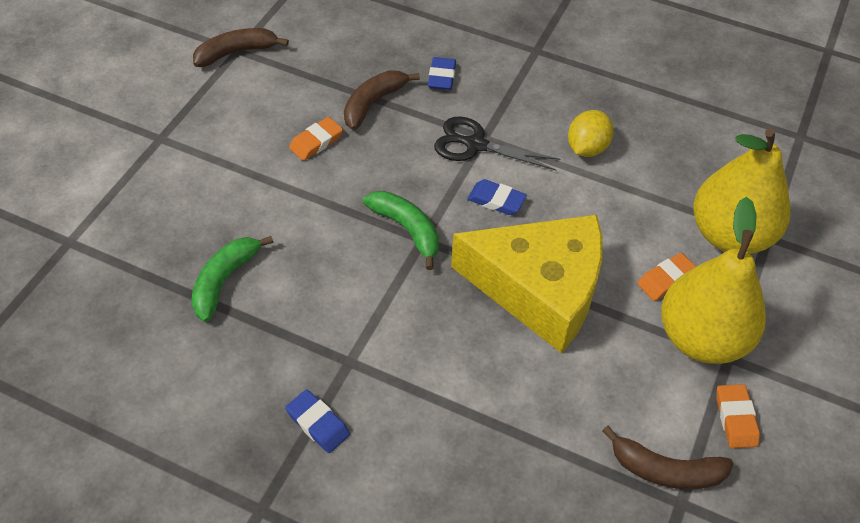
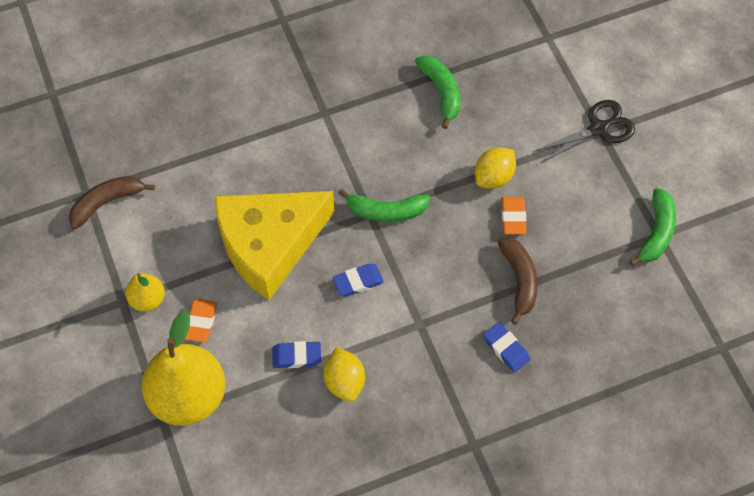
camera: 135 degrees right, 10 degrees up
(236, 52) = (656, 232): brown banana -> green banana
(287, 179) = (493, 177): none -> yellow lemon
(318, 423) = (302, 72): blue eraser -> blue eraser (296, 356)
(475, 145) = (417, 312): black scissors -> black scissors (598, 129)
(701, 338) = (147, 299): yellow pear -> yellow pear, size x0.49
(735, 418) = (90, 265): orange eraser -> none

